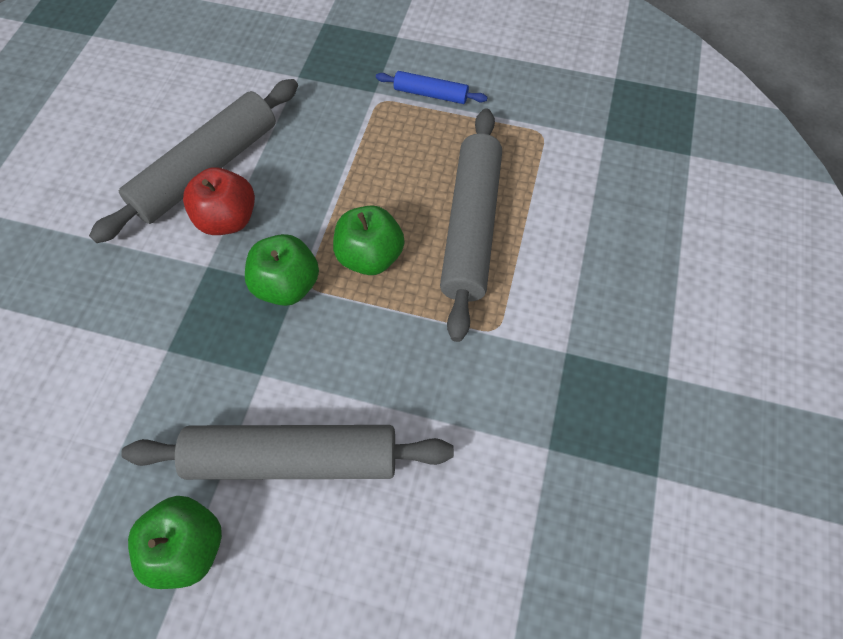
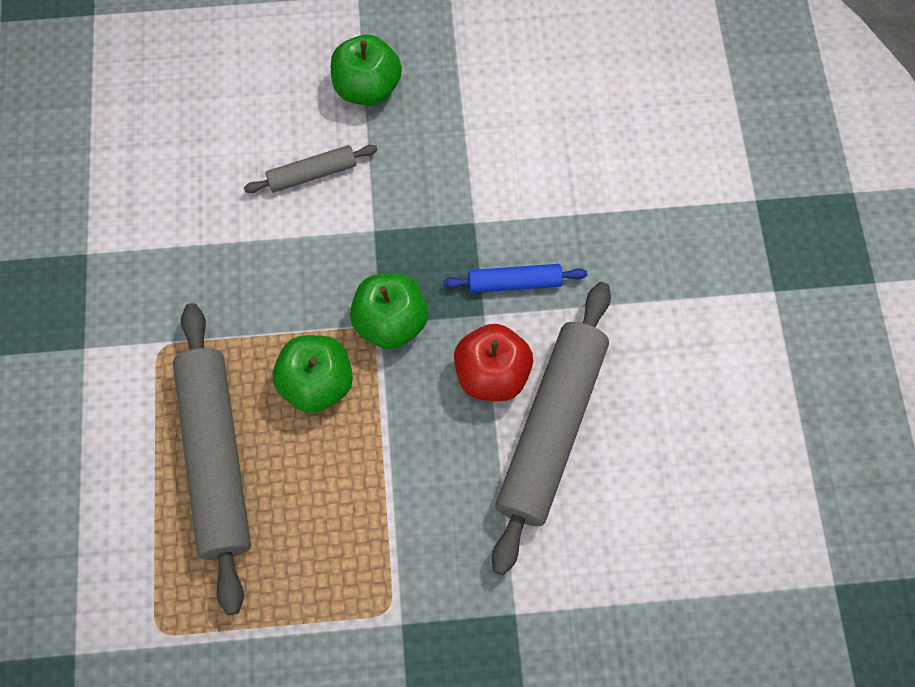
camera: 160 degrees right, 5 degrees up
(293, 457) = (312, 174): grey rolling pin -> grey rolling pin, size x0.48
(430, 94) = (324, 647): blue rolling pin -> blue rolling pin (514, 282)

